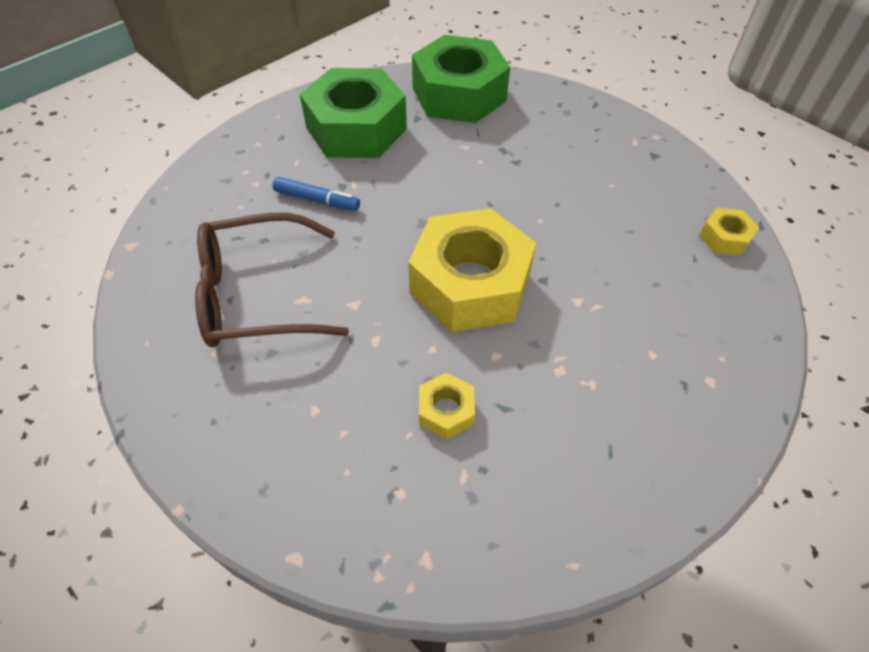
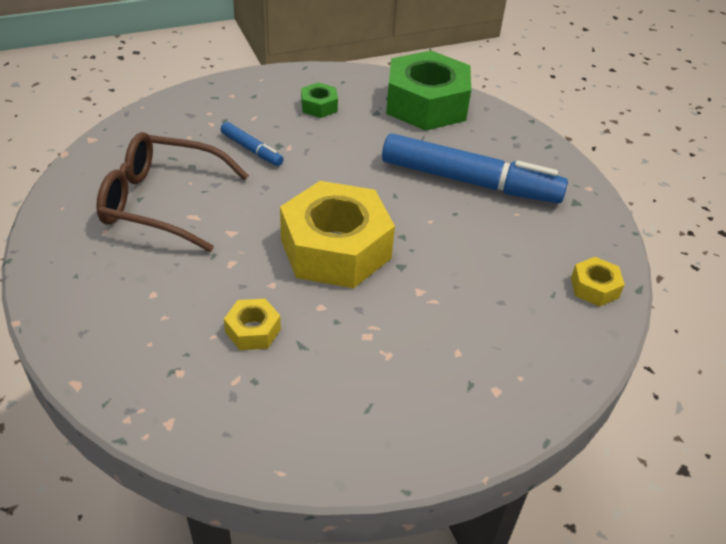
camera: 20 degrees right, 10 degrees down
(356, 128) = (319, 106): green nut -> green nut, size x0.44
(549, 165) = (469, 181): none -> blue marker

